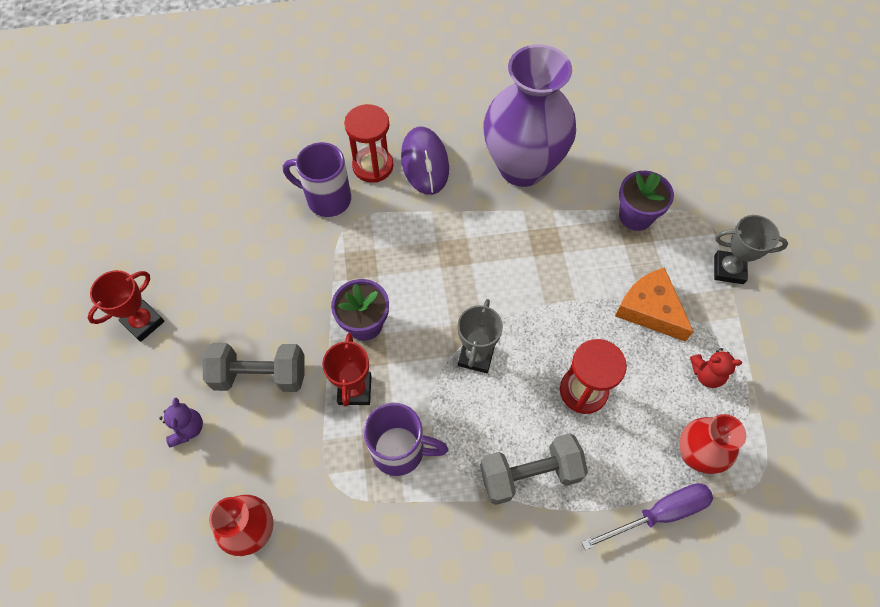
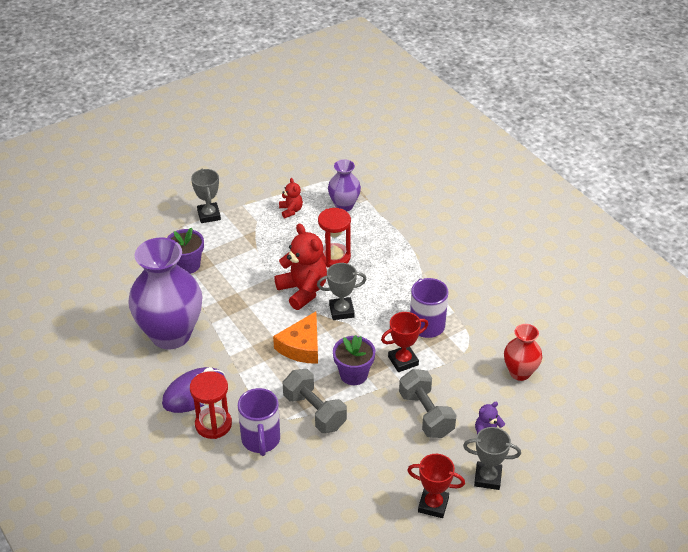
camera: 115 degrees left, 20 degrees down
(135, 396) = (487, 478): none -> grey trophy
(529, 474) = (401, 265): grey dumbbell -> grey dumbbell (314, 412)
(534, 325) = (303, 291): none -> red teddy bear
(650, 309) = (259, 242): orange cheese -> orange cheese (301, 346)
(659, 514) = (387, 212): purple screwdriver -> none
(695, 454) = (344, 205): red vase -> purple vase

